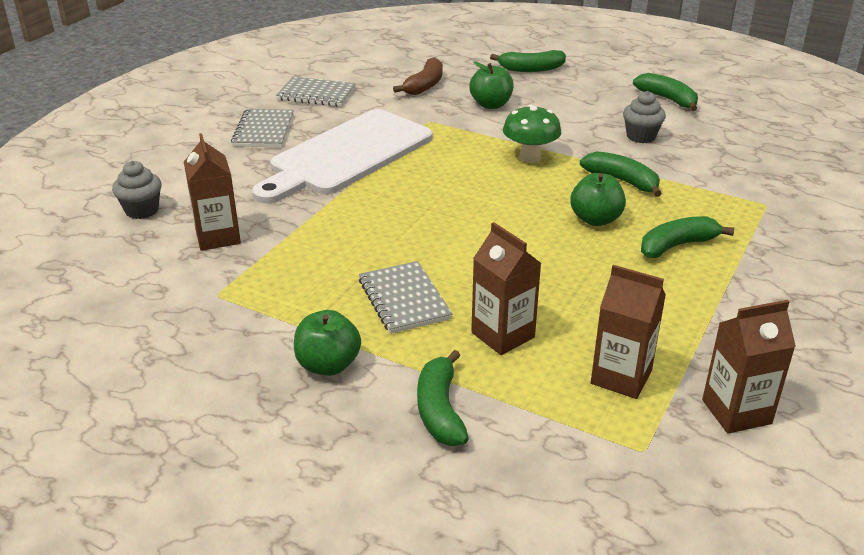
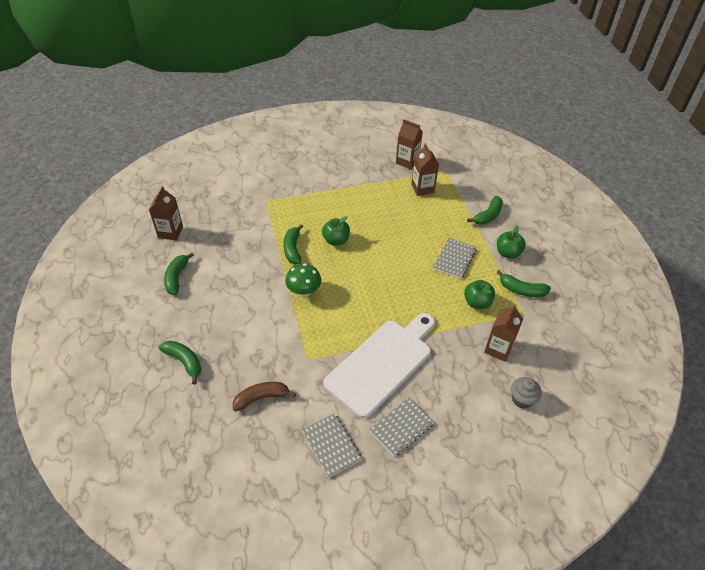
camera: 135 degrees left, 15 degrees up
(347, 155) = (382, 364): white cutting board -> white cutting board turned 45 degrees counterclockwise
(491, 105) = (258, 346): green apple -> green apple (477, 302)
(503, 335) = (438, 223): brown carton -> brown carton (170, 232)
(641, 136) = (237, 265): grey cupcake -> none
(677, 245) = (329, 210): green banana -> green banana (521, 290)

